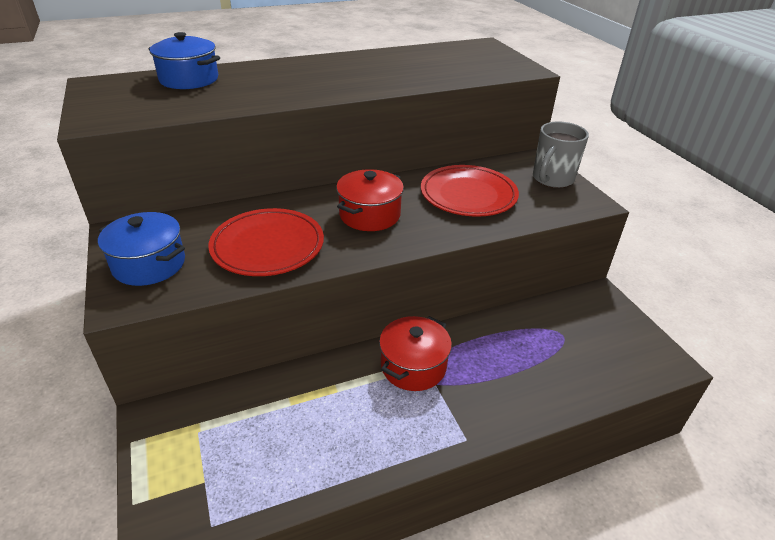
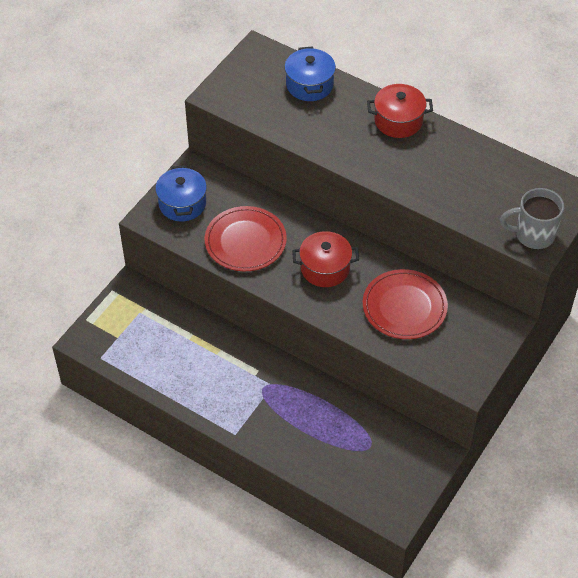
camera: 55 degrees right, 15 degrees up
(413, 366) = (267, 379): red pot -> red pot (398, 121)
(552, 179) = (480, 346): grey mug -> grey mug (533, 235)

